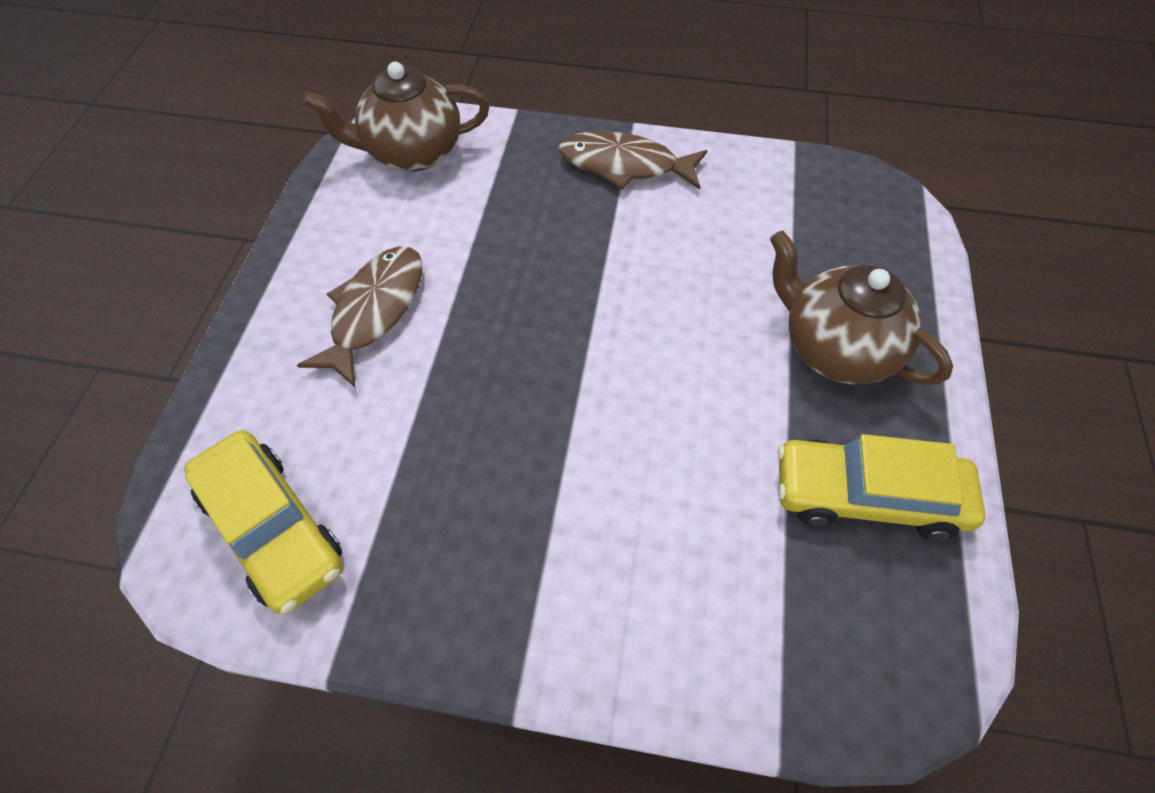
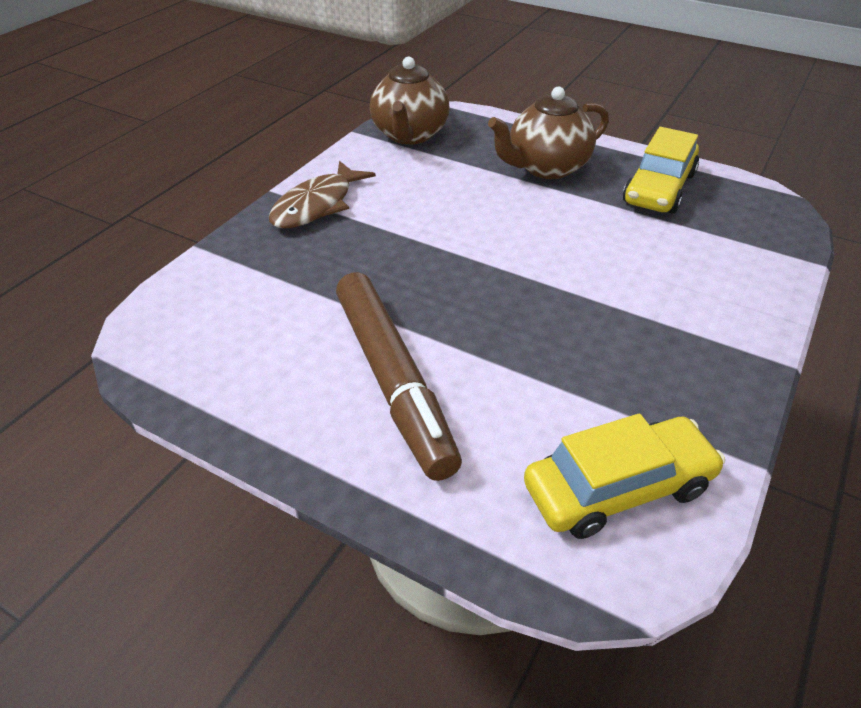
camera: 70 degrees left, 15 degrees down
(374, 311) = (393, 381): brown fish -> brown marker
(412, 153) = (195, 321): brown teapot -> brown teapot (409, 135)

